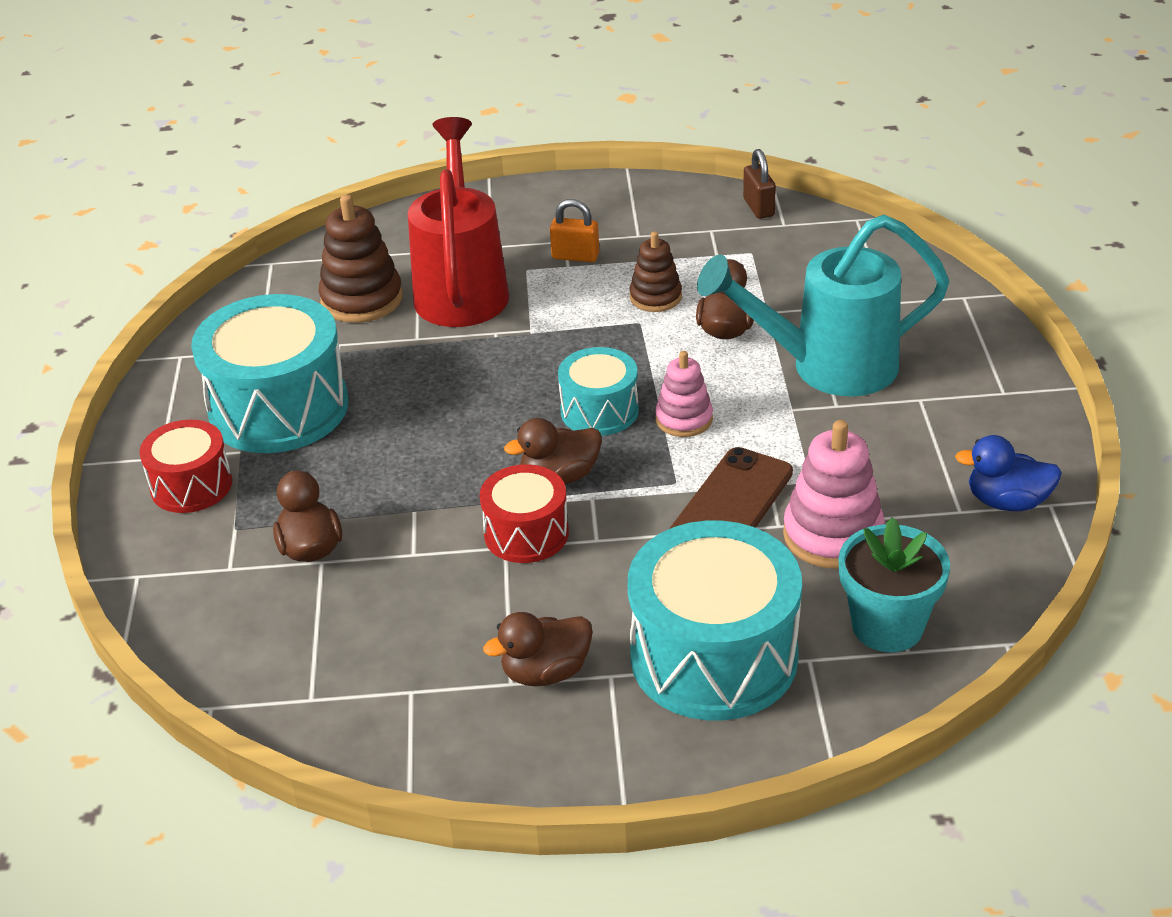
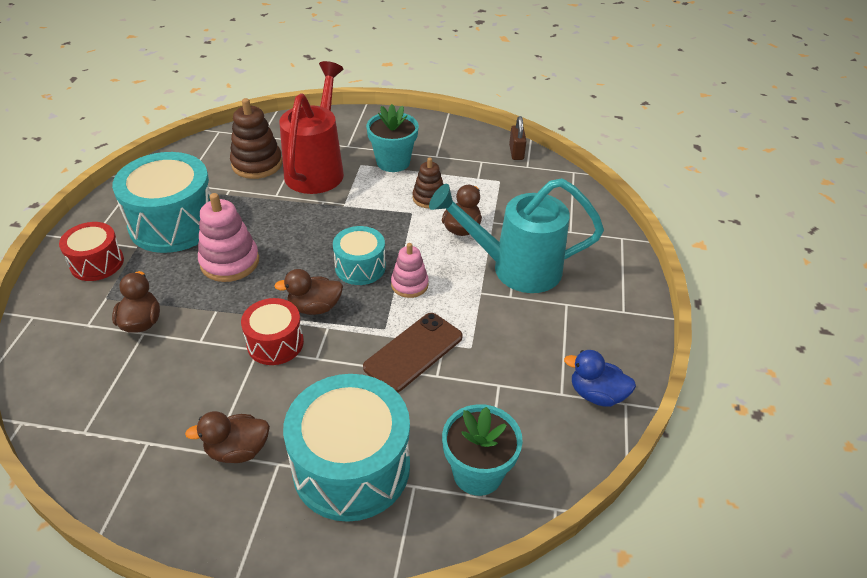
camera: 10 degrees right, 5 degrees up
(575, 256) = (393, 162): orange padlock -> turquoise flower pot
(833, 535) = (469, 392): pink stacking toy -> pink stacking toy (230, 262)

